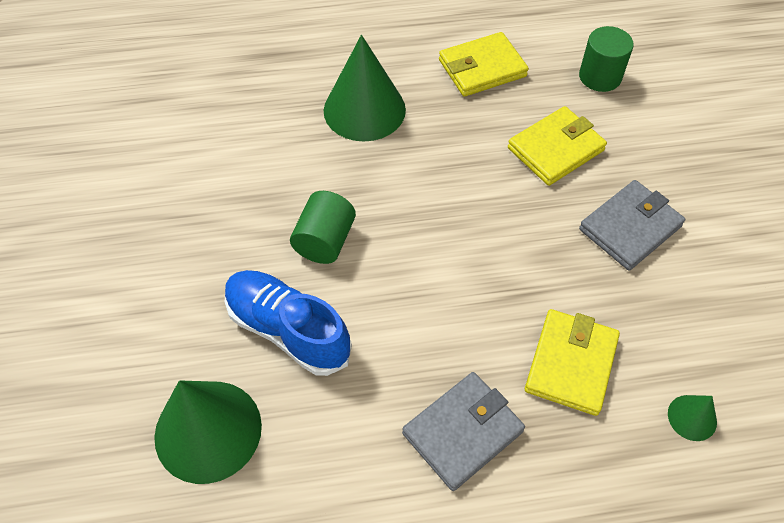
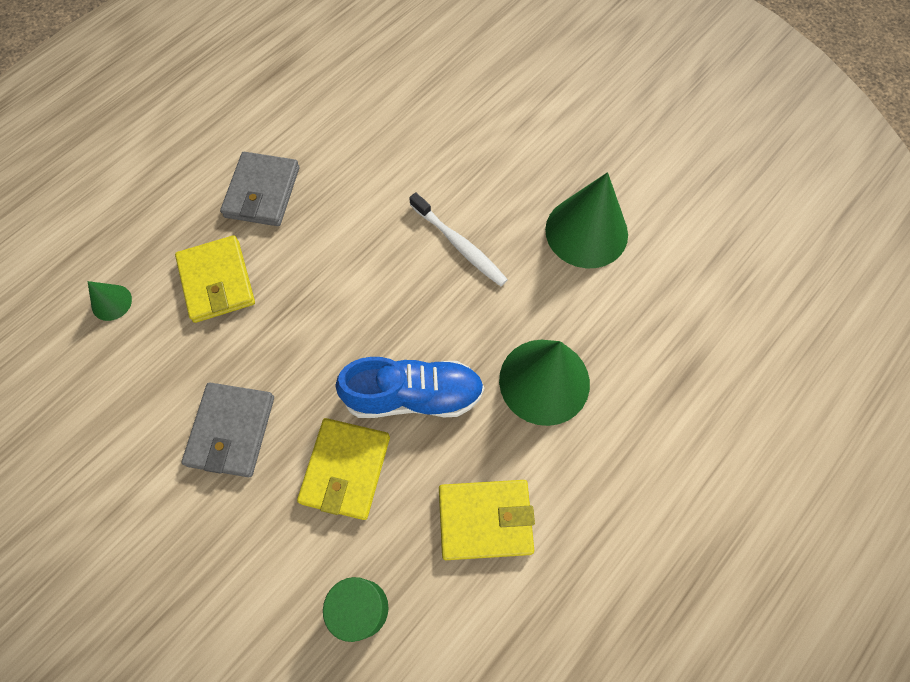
camera: 140 degrees right, 10 degrees up
(208, 430) = (413, 95): green cone -> green cone (586, 232)
(288, 330) = (424, 173): blue shoe -> blue shoe (413, 396)
(325, 241) = (459, 245): green cylinder -> white toothbrush
(482, 68) = (485, 520): yellow wallet -> yellow wallet turned 60 degrees clockwise

